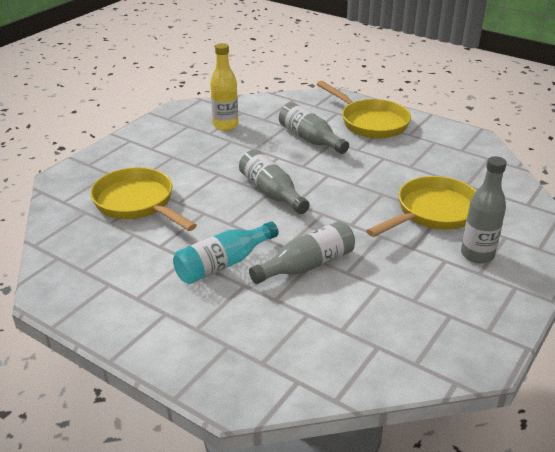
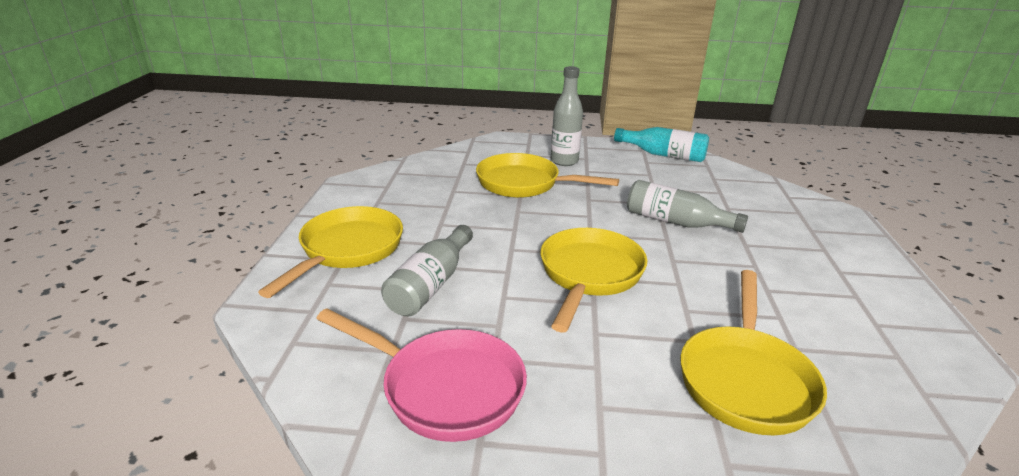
camera: 120 degrees left, 5 degrees down
(223, 264) = (739, 264): turquoise bottle -> turquoise bottle (663, 155)
(225, 125) = (444, 388): yellow bottle -> pink pan
(271, 192) = (589, 275): grey bottle -> yellow pan

